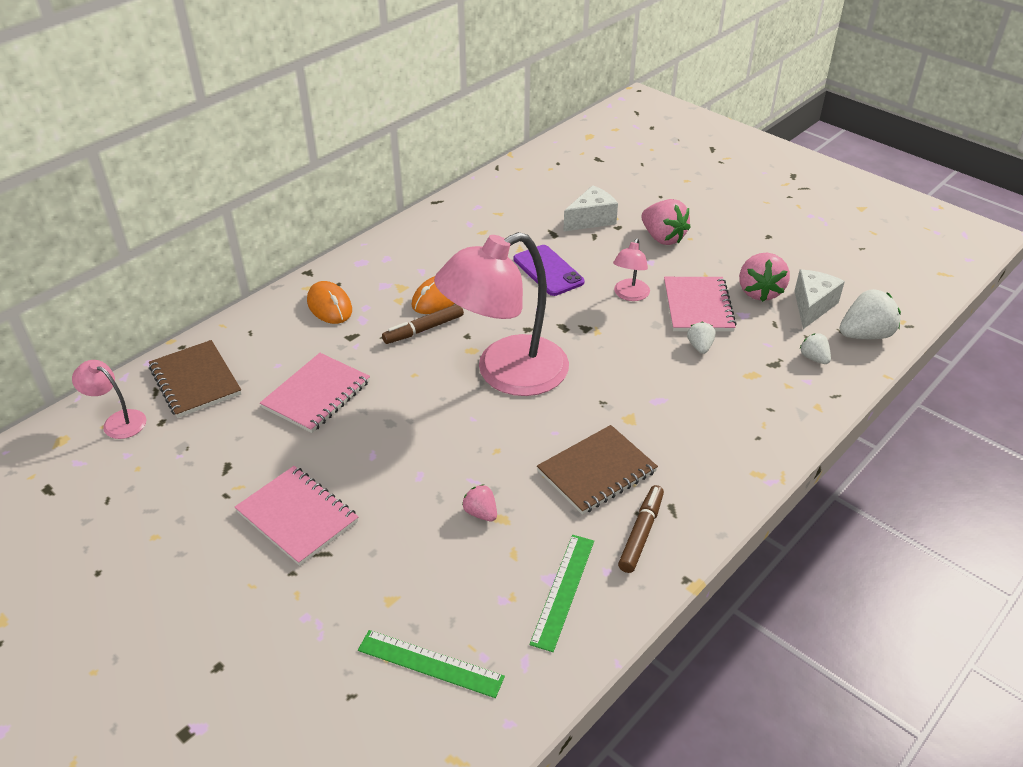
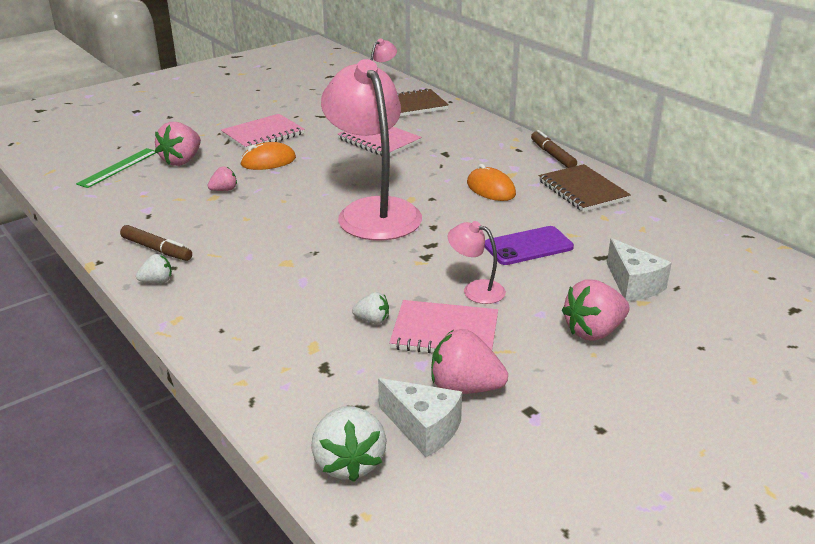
camera: 100 degrees right, 10 degrees down
(329, 306) = (488, 146): orange mouse -> orange mouse (268, 161)
(397, 588) = (182, 161): none -> pink strawberry
(423, 329) = (446, 181): brown marker -> brown marker (552, 155)
(563, 591) = (132, 213): green ruler -> none
(596, 471) = (233, 239): brown notebook -> brown notebook (583, 190)
(814, 358) = (321, 401): white strawberry -> white strawberry (157, 281)

